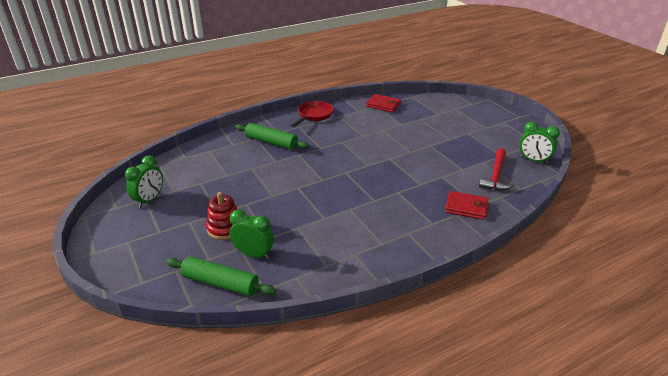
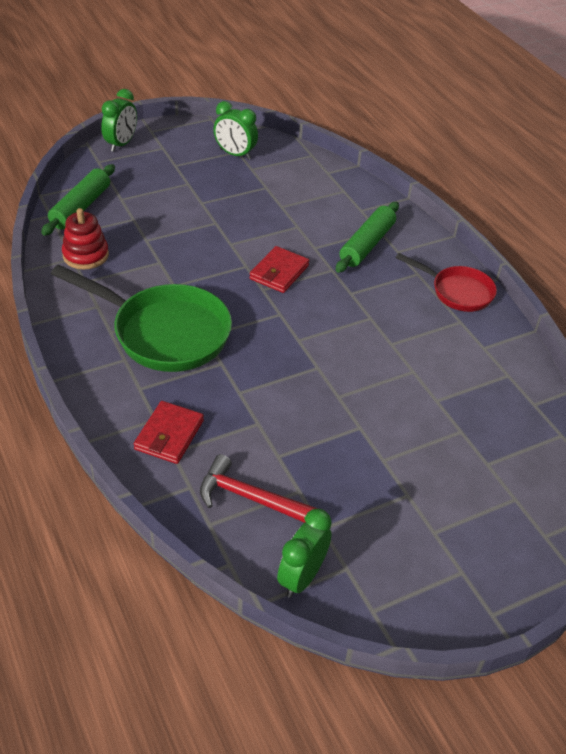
camera: 90 degrees right, 10 degrees up
(225, 228) = (171, 208): red stacking toy -> red stacking toy (86, 255)
(254, 254) = (119, 228): green clock -> green clock (121, 144)
(376, 218) = (164, 333): none -> green pan
(383, 105) = (512, 385): red wallet -> red wallet (279, 272)

